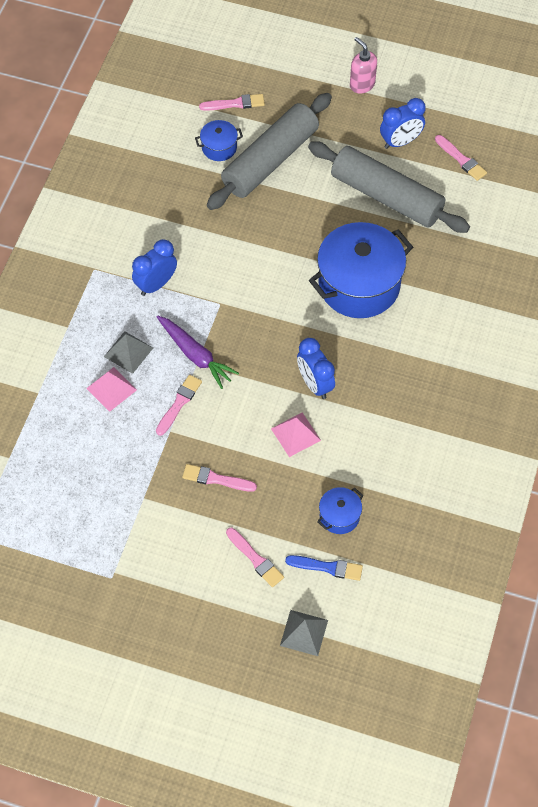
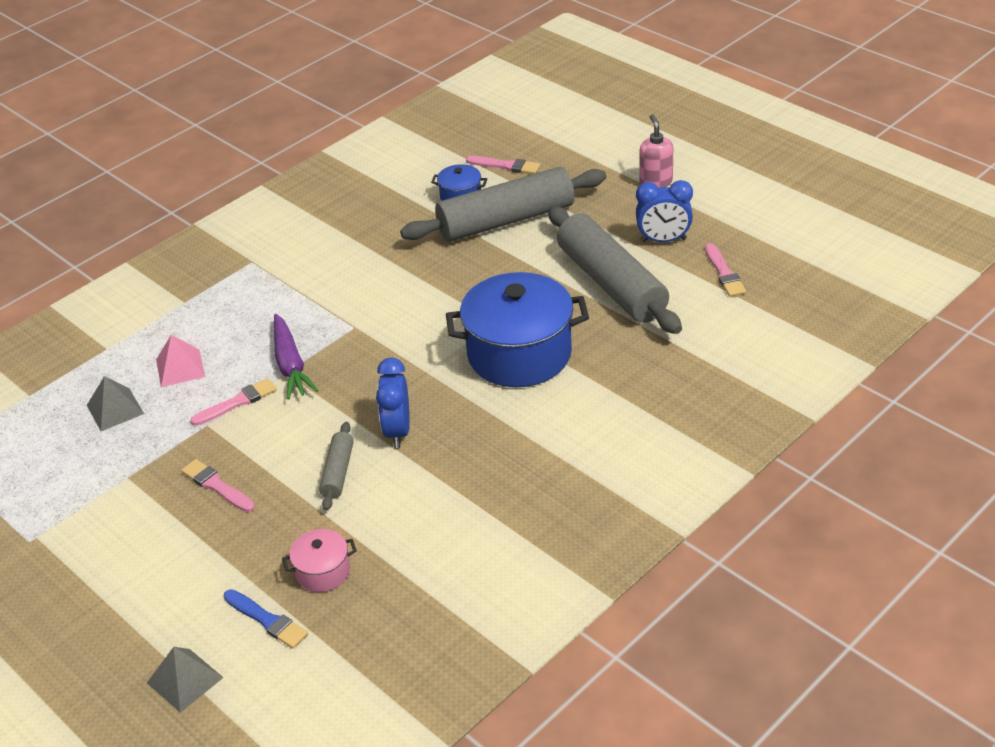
camera: 30 degrees right, 20 degrees down
(128, 352) = (225, 341): grey pyramid -> grey pyramid (115, 409)
(156, 284) = (302, 292): blue clock -> none
(255, 559) = (194, 580): pink brush -> none
(295, 434) = (338, 472): pink pyramid -> grey rolling pin
(339, 516) = (323, 572): blue pot -> pink pot

